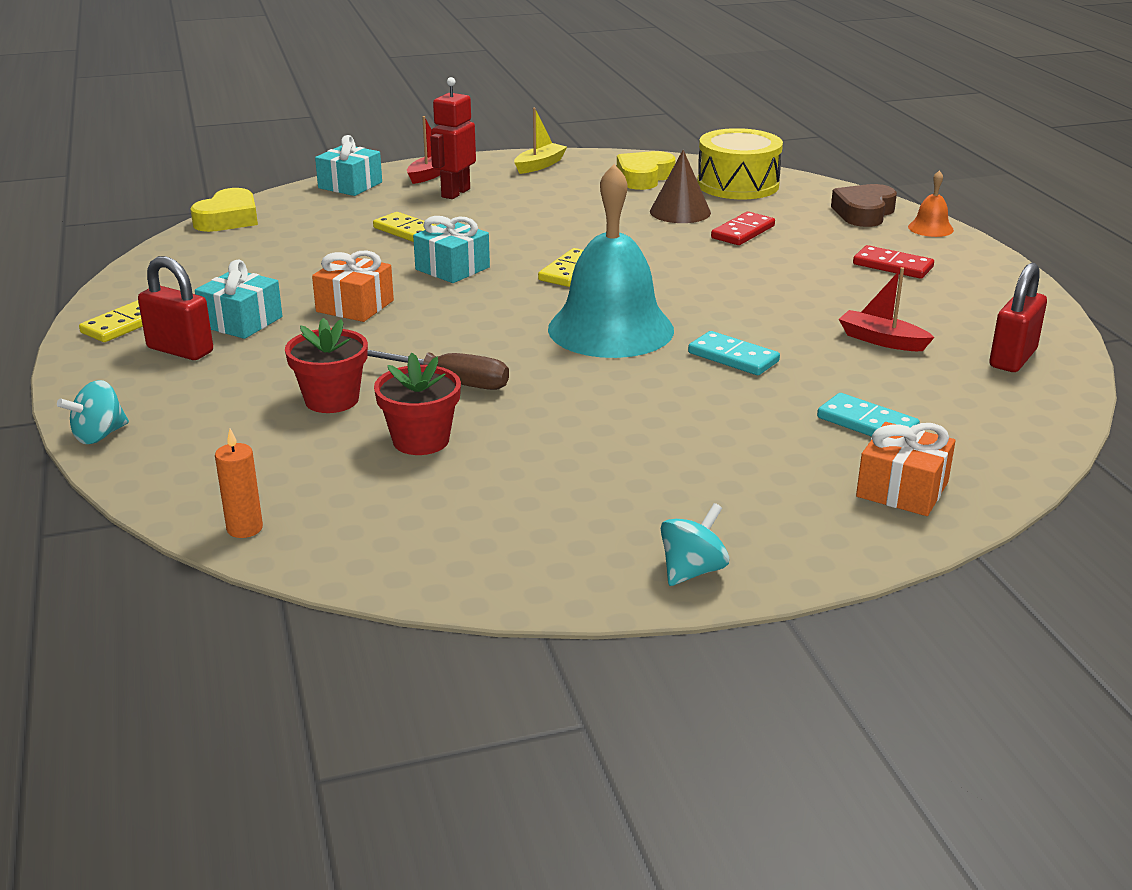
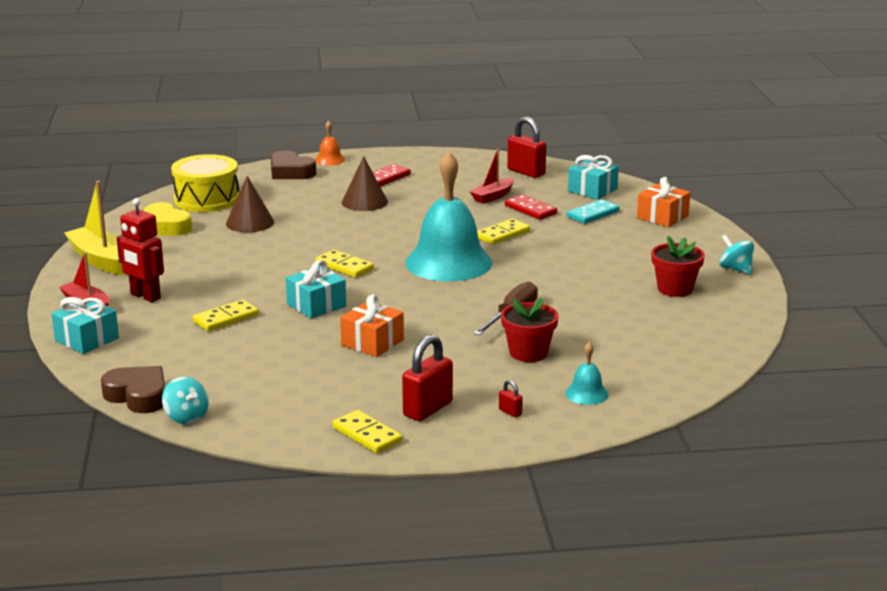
camera: 80 degrees left, 5 degrees down
(99, 435) = (563, 434): turquoise spinning top -> turquoise spinning top (186, 417)
(164, 398) = (510, 412): none -> red padlock
(209, 446) = (586, 393): none -> turquoise bell
(228, 219) = (138, 396): yellow heart -> brown heart
(241, 322) = (383, 386): turquoise gift -> turquoise gift (592, 190)
(244, 528) = (691, 380): orange candle -> none
(421, 440) = (591, 327): red flower pot -> red flower pot (675, 289)
(539, 165) = (101, 260): yellow boat -> yellow boat, size x1.60
(733, 357) = (502, 234): turquoise domino -> yellow domino
(742, 232) = (303, 209): red domino -> red domino (530, 210)
(792, 262) = (364, 202): none -> brown cone

